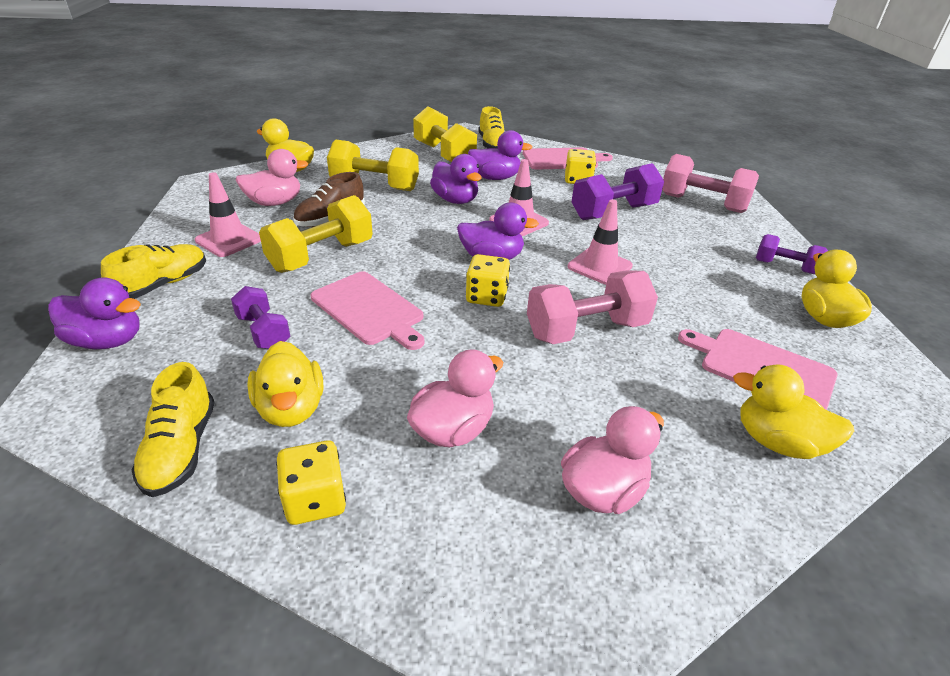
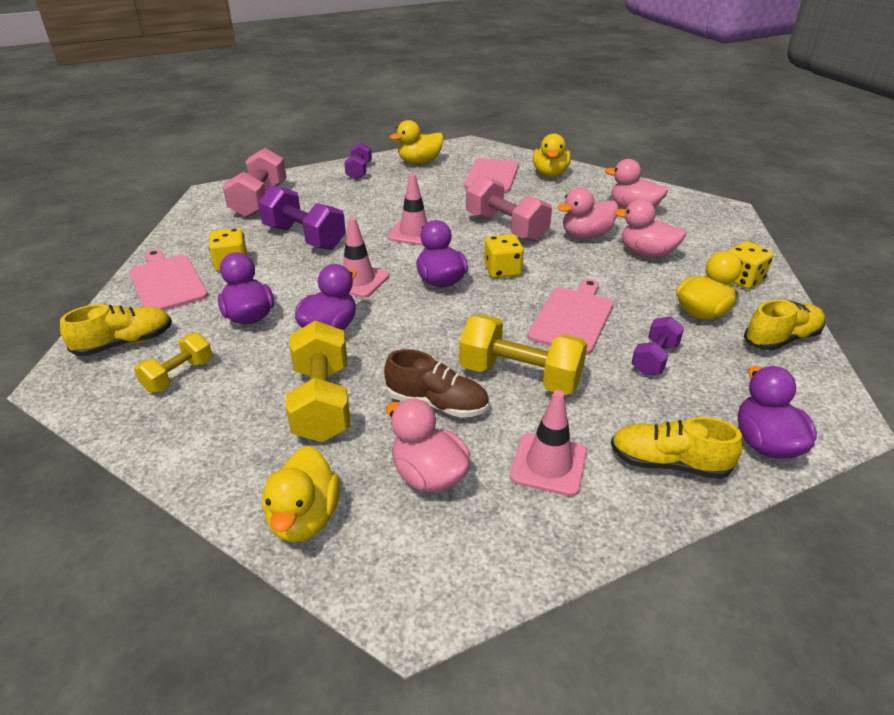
camera: 110 degrees left, 0 degrees up
(444, 154) = (178, 376): yellow dumbbell -> yellow dumbbell, size x0.59
(535, 391) = (586, 235): none -> pink duck

